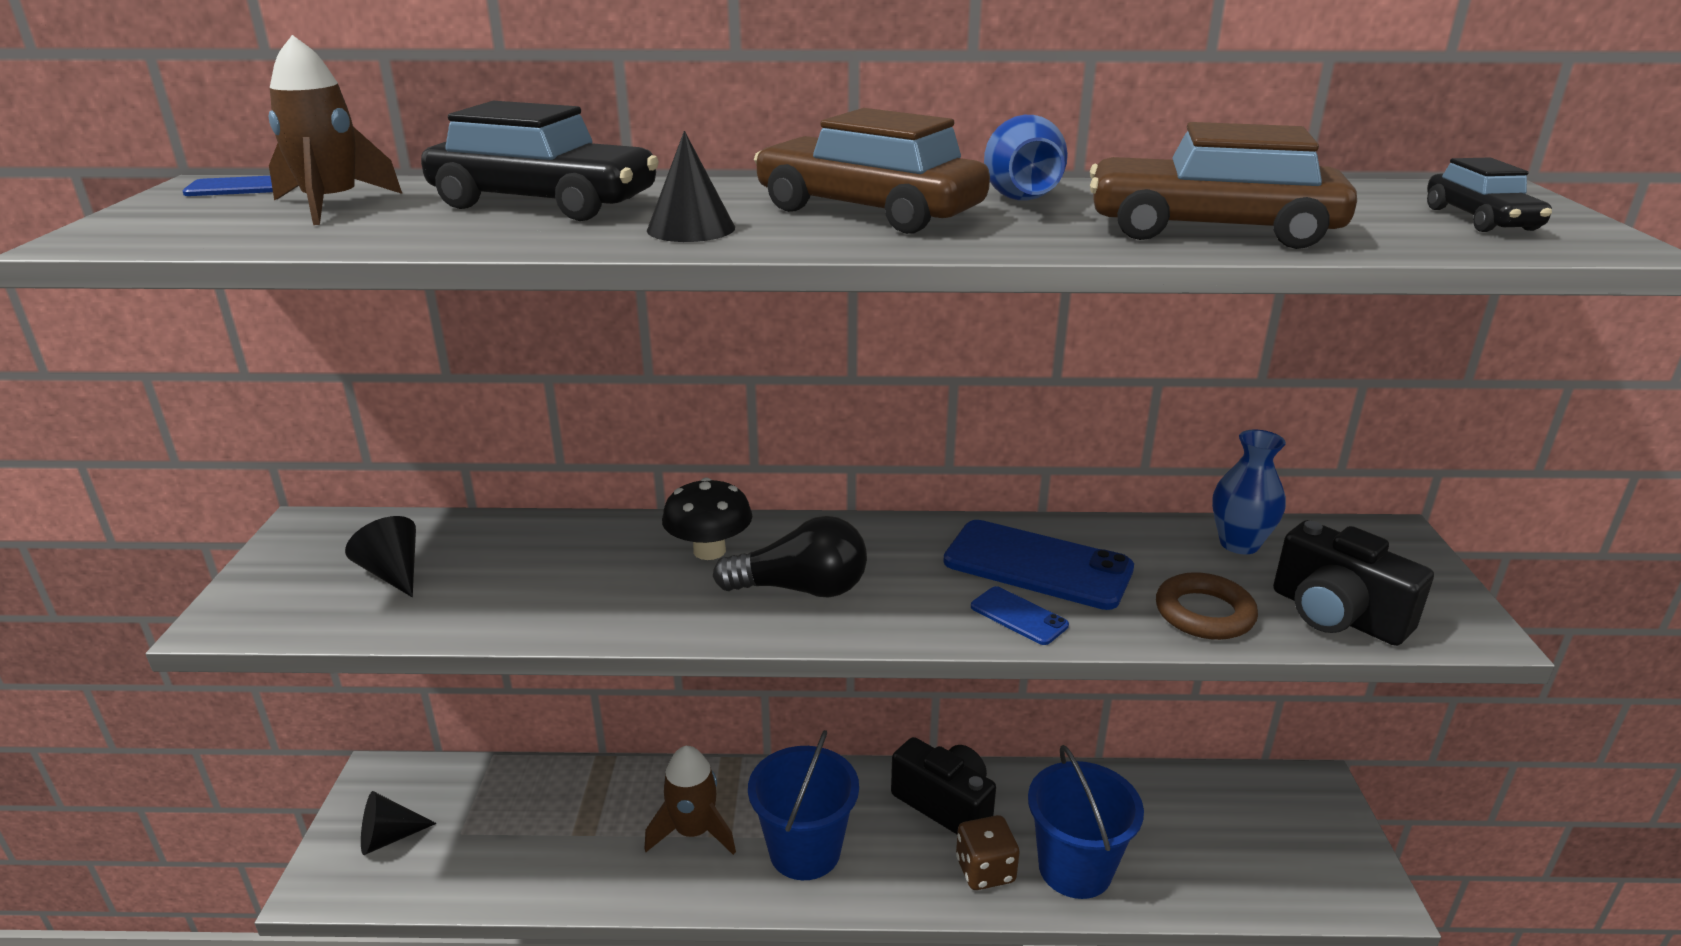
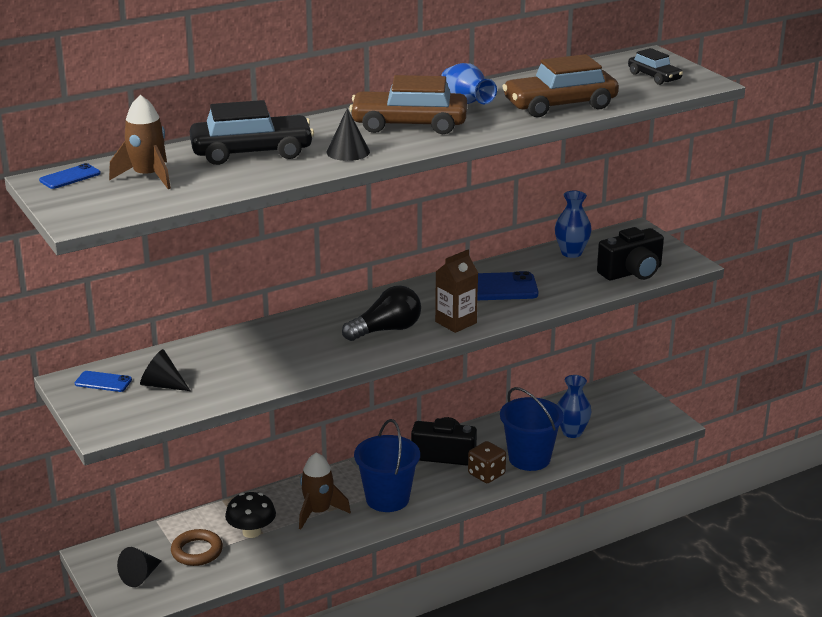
camera: 30 degrees left, 0 degrees up
(709, 550) = (319, 327): black mushroom -> black mushroom (251, 532)
(926, 612) = (456, 322): none -> brown carton
(1018, 616) = (498, 312): blue phone -> blue phone (103, 382)
(1178, 845) = (572, 432): none -> blue vase
(1204, 613) = (577, 287): brown ring -> brown ring (197, 551)
(1337, 615) = (632, 272): black camera -> black camera turned 45 degrees counterclockwise

